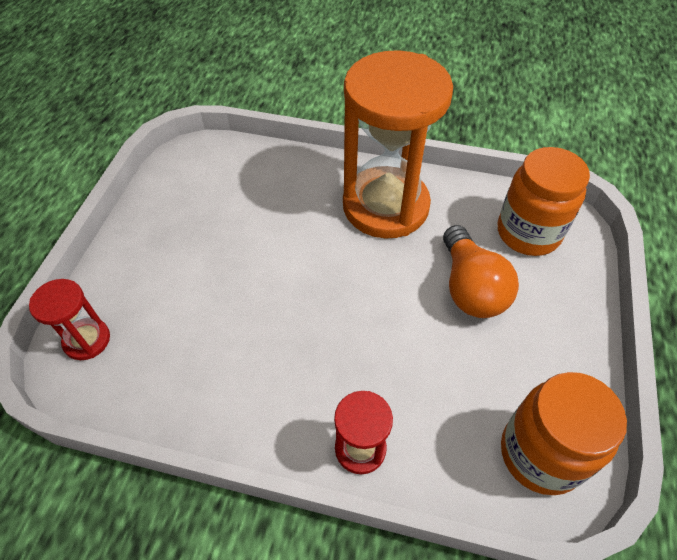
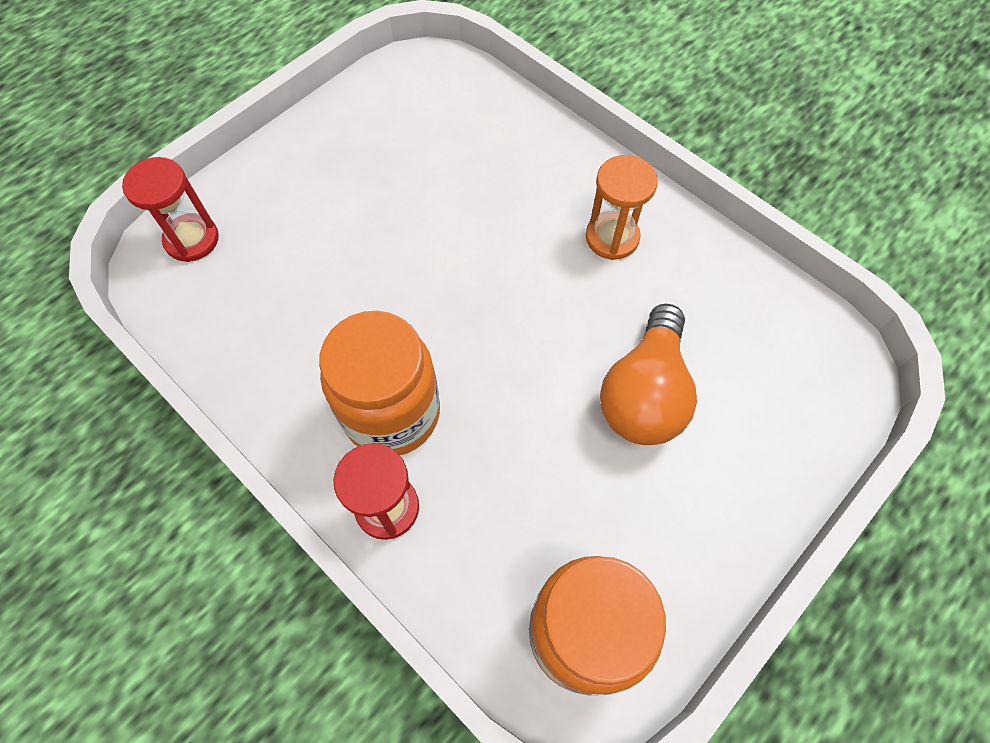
camera: 30 degrees right, 10 degrees up
(385, 206) = (612, 237): orange hourglass -> orange hourglass, size x0.45
(528, 233) = (774, 361): orange jar -> orange jar (392, 413)

